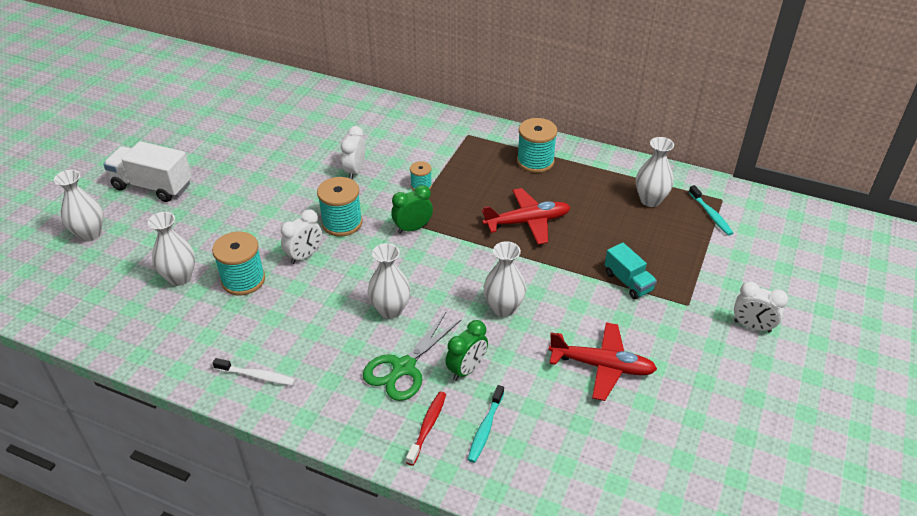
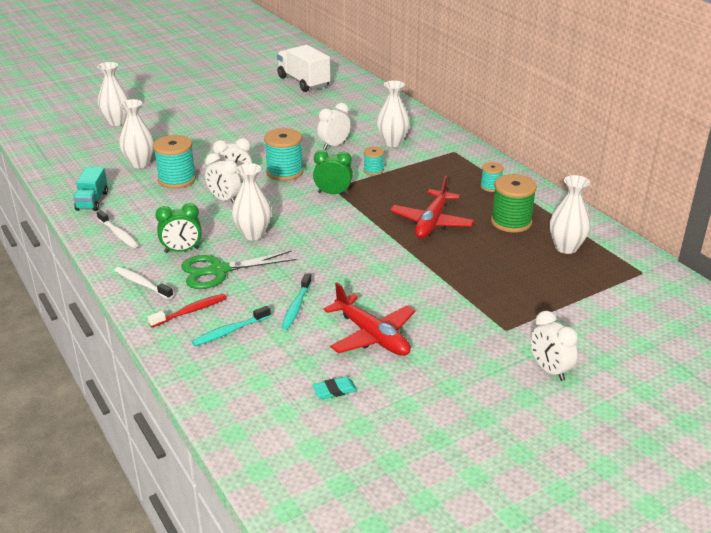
camera: 35 degrees right, 10 degrees down
(153, 186) = (186, 109): white truck -> white truck (303, 82)
(318, 282) = (224, 199): none -> white clock
(347, 421) = (142, 283): none -> white toothbrush
(466, 369) = (262, 291): green clock -> green clock (182, 250)
(503, 308) = (340, 267): white vase -> white vase (392, 142)
(527, 222) = (431, 222): red plane -> red plane turned 90 degrees clockwise
(535, 161) = (491, 187): turquoise spool -> turquoise spool, size x0.55
(587, 192) = (511, 222): none -> green spool
(628, 282) = (469, 293): turquoise truck -> turquoise truck (92, 201)
(630, 438) = (334, 390): none -> turquoise eraser
(711, 215) = (615, 279): turquoise toothbrush -> turquoise toothbrush (296, 306)

